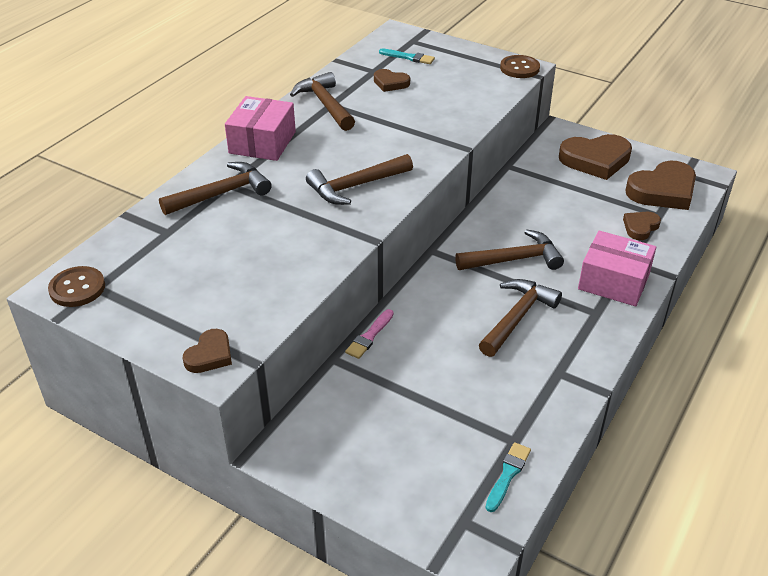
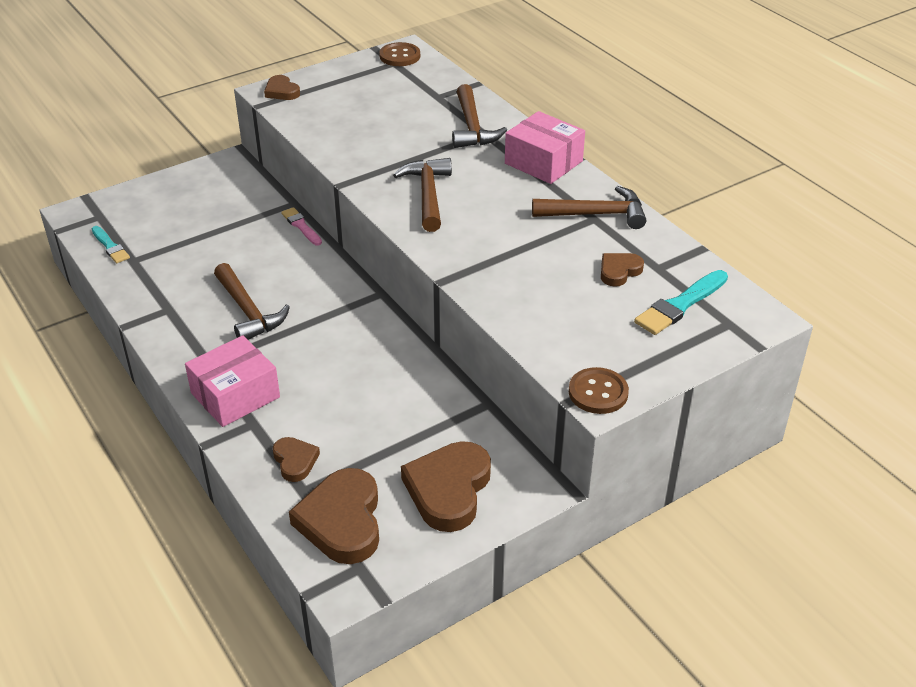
camera: 115 degrees right, 0 degrees up
(409, 57) = (680, 305): turquoise brush -> turquoise brush, size x1.56
(514, 259) = (324, 341): brown hammer -> none

